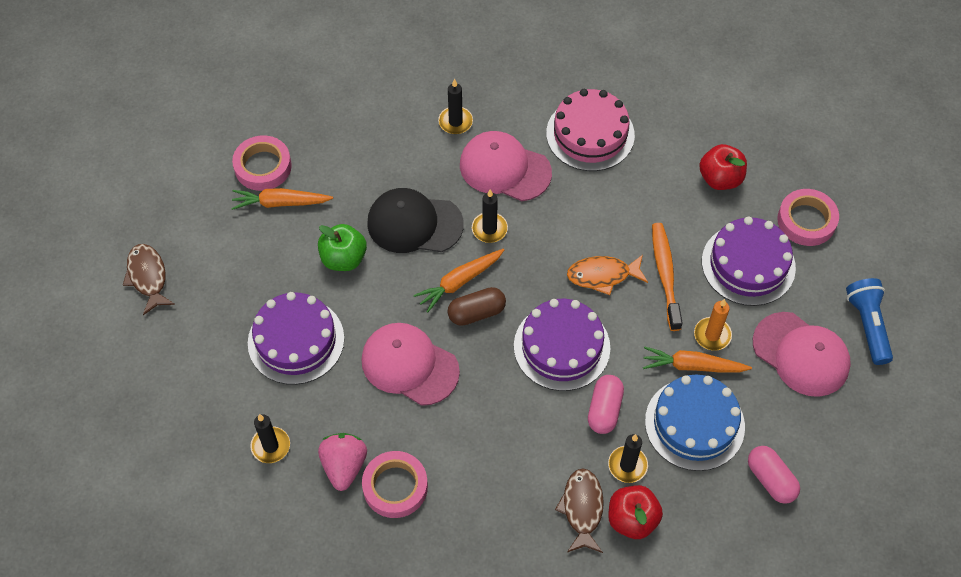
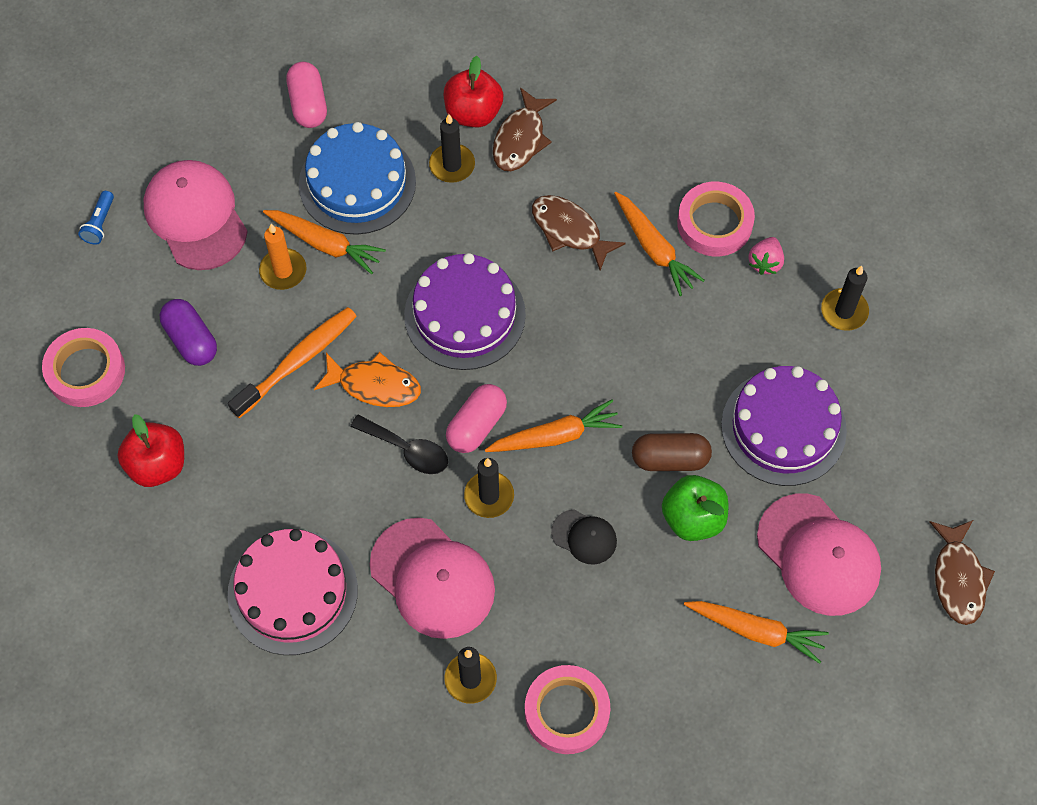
camera: 160 degrees left, 5 degrees up
(263, 166) = (767, 699): pink tape -> pink tape (567, 712)
(344, 466) = (765, 262): pink strawberry -> pink strawberry, size x0.63
(409, 365) = (654, 351): pink cap -> pink cap (818, 555)
(414, 224) = (584, 537): black cap -> black cap, size x0.50
(437, 448) = (654, 248): none -> orange carrot
(476, 313) = (549, 389): brown capsule -> brown capsule (670, 459)
(509, 440) = (570, 230): none -> brown fish
(558, 240) = (407, 450): none -> black spoon
(604, 410) = (449, 229): pink capsule -> pink capsule (476, 425)
(665, 274) = (298, 361): orange toothbrush -> orange toothbrush turned 150 degrees counterclockwise
(748, 264) = (191, 340): purple cake -> purple capsule
(867, 325) = (100, 223): blue flashlight -> blue flashlight, size x0.54

